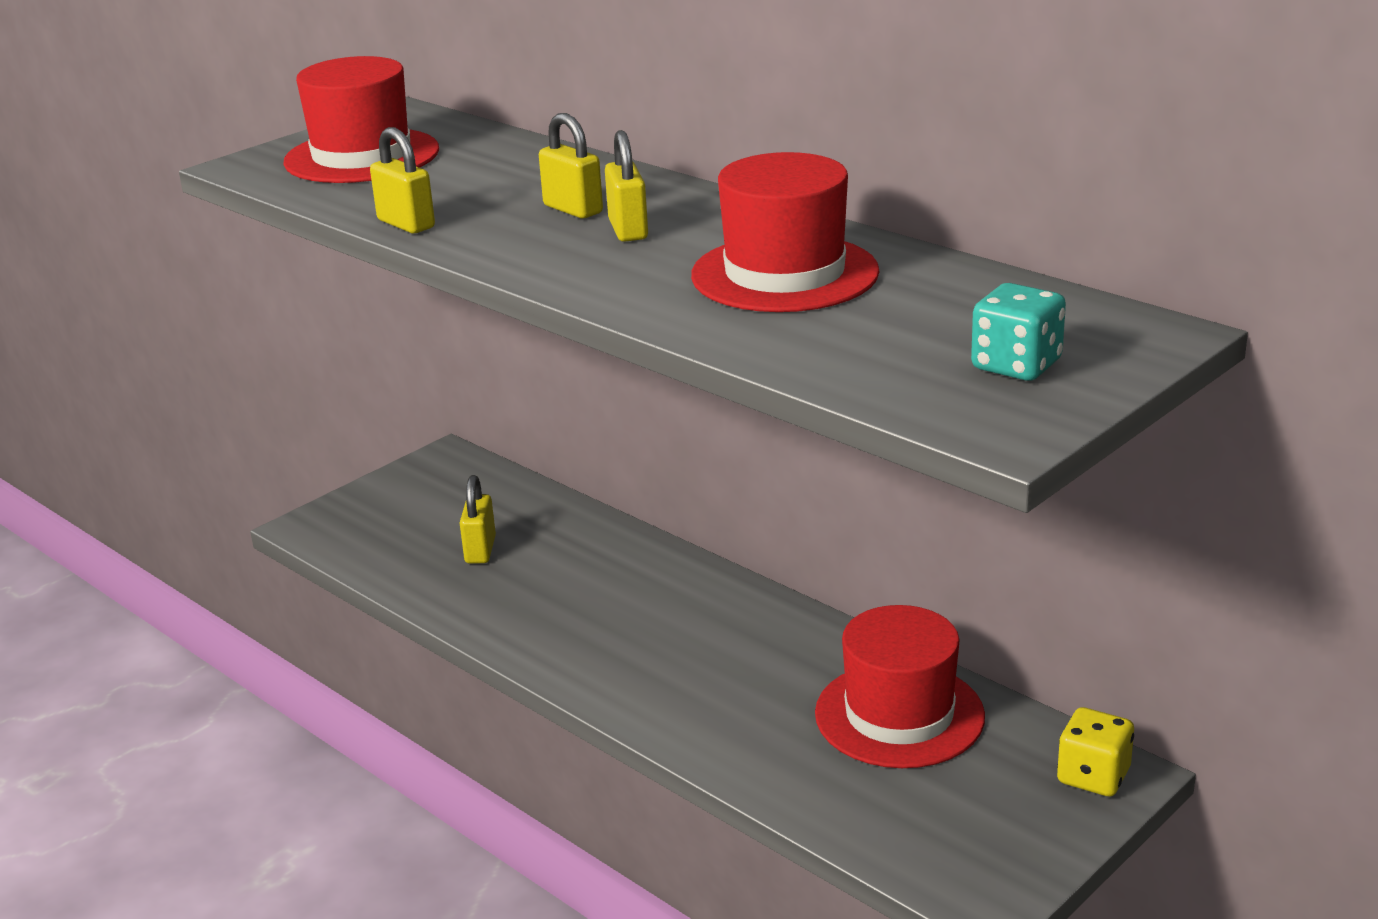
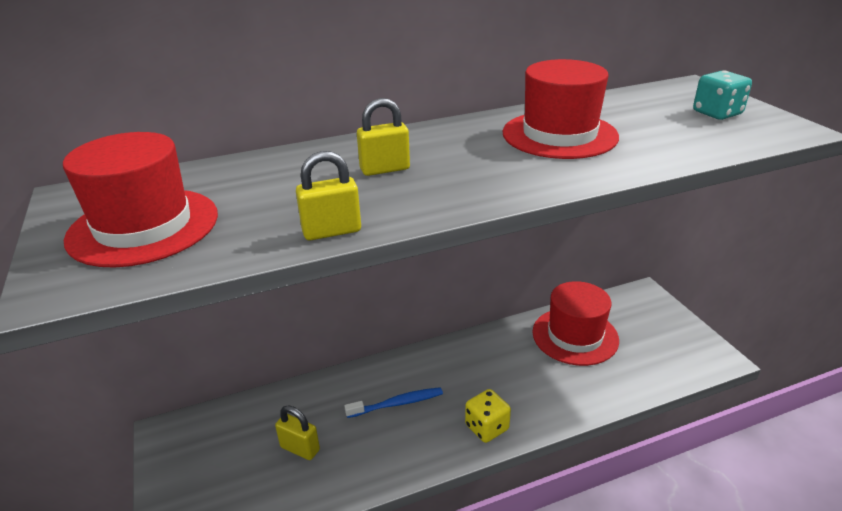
camera: 65 degrees left, 5 degrees up
(606, 593) = (397, 403): none -> blue toothbrush
(628, 230) = (444, 160): yellow padlock -> none
(1093, 776) = (643, 300): yellow dice -> yellow dice (486, 427)

